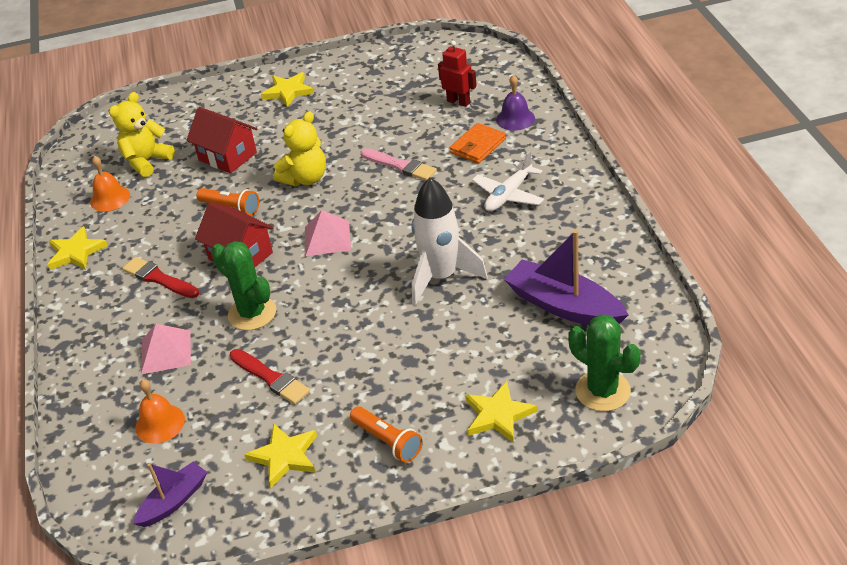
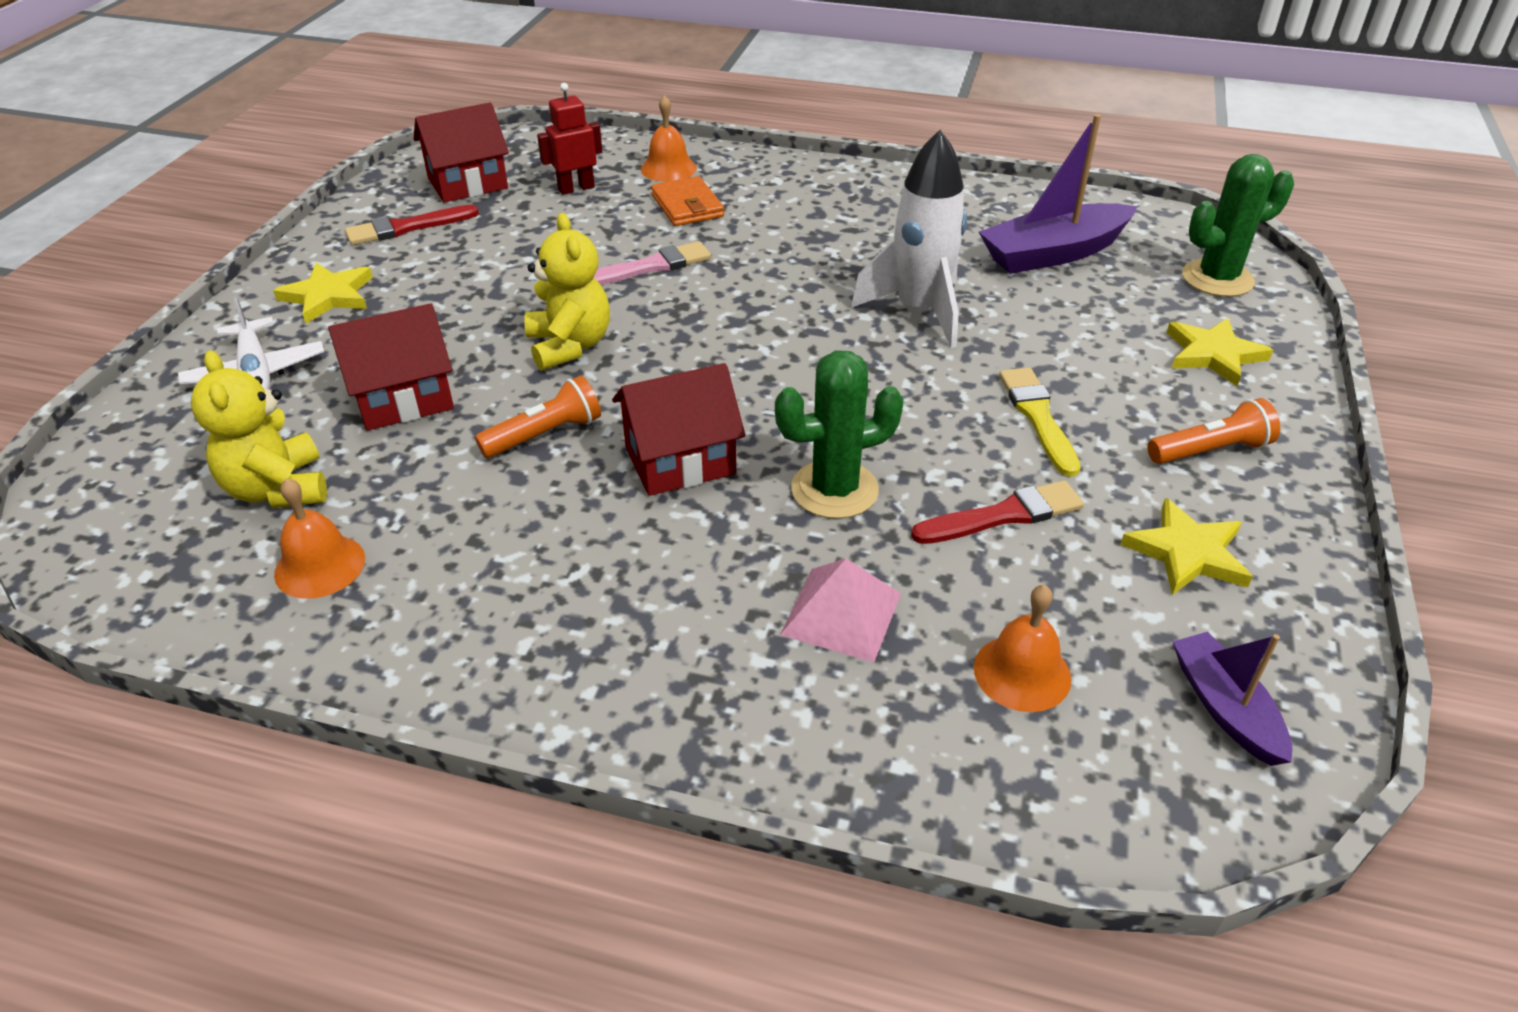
camera: 65 degrees left, 0 degrees up
(76, 252) = (425, 659): yellow star -> none
(159, 278) = (635, 567): red brush -> red brush (407, 228)
(327, 238) = (735, 370): pink pyramid -> none
(368, 361) = (1038, 417): none -> yellow brush
(428, 68) = (468, 183): none -> red house
(508, 195) = (811, 219): white plane -> white plane (256, 372)
(515, 119) = (668, 168): purple bell -> orange bell

